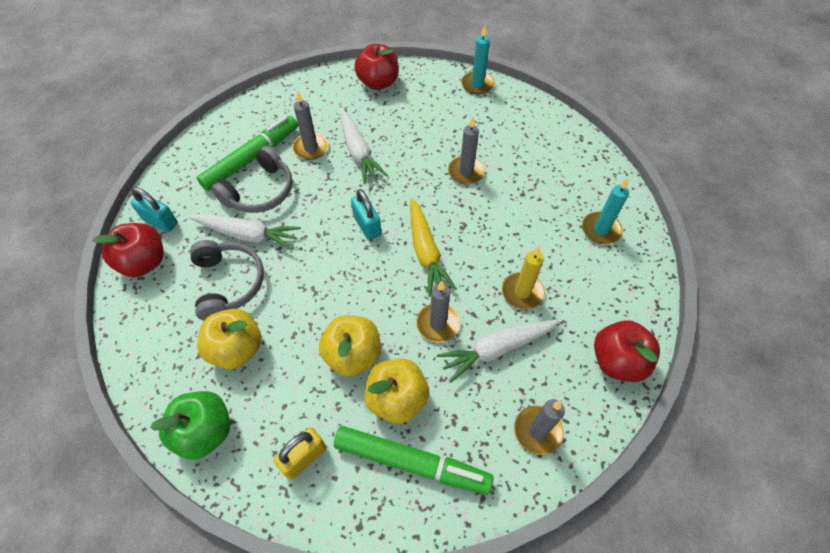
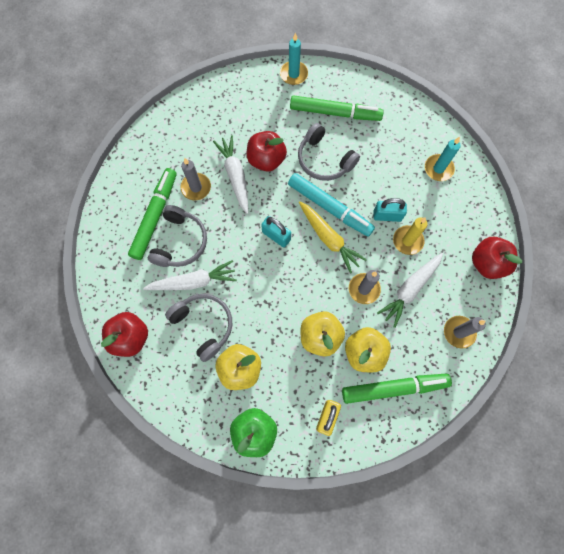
camera: 25 degrees left, 15 degrees up
(160, 221) = (119, 300): turquoise padlock -> turquoise padlock (387, 216)
(358, 152) = (235, 176): white carrot -> white carrot turned 150 degrees counterclockwise
(378, 83) = (214, 104): red apple -> red apple (266, 160)
(445, 221) = (330, 207): none -> turquoise marker
(466, 172) = (324, 160): grey candle -> grey headphones
(503, 133) = (335, 113): none -> green marker

